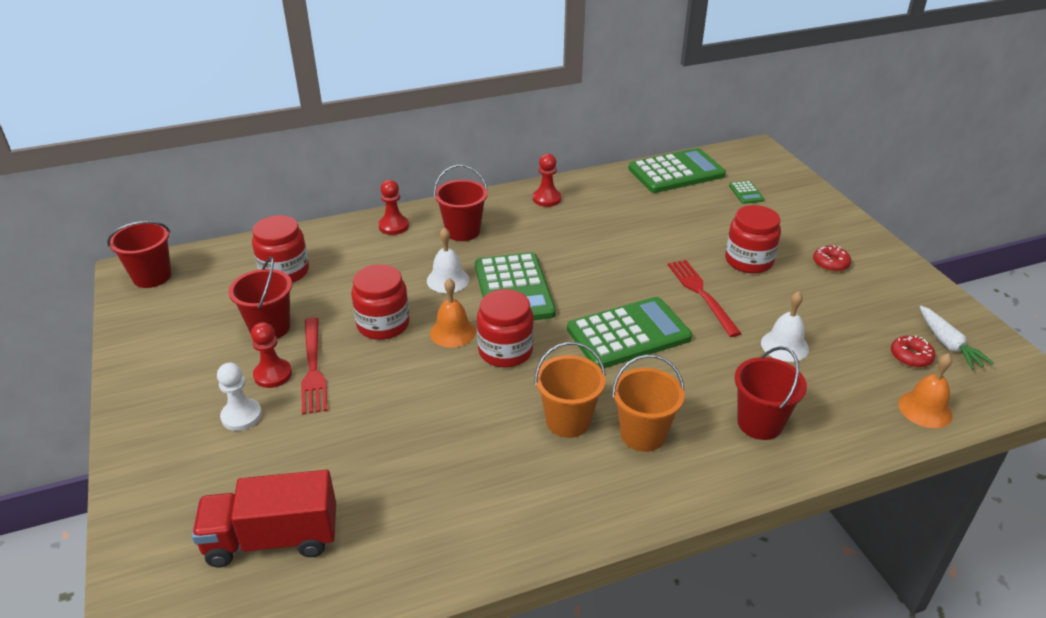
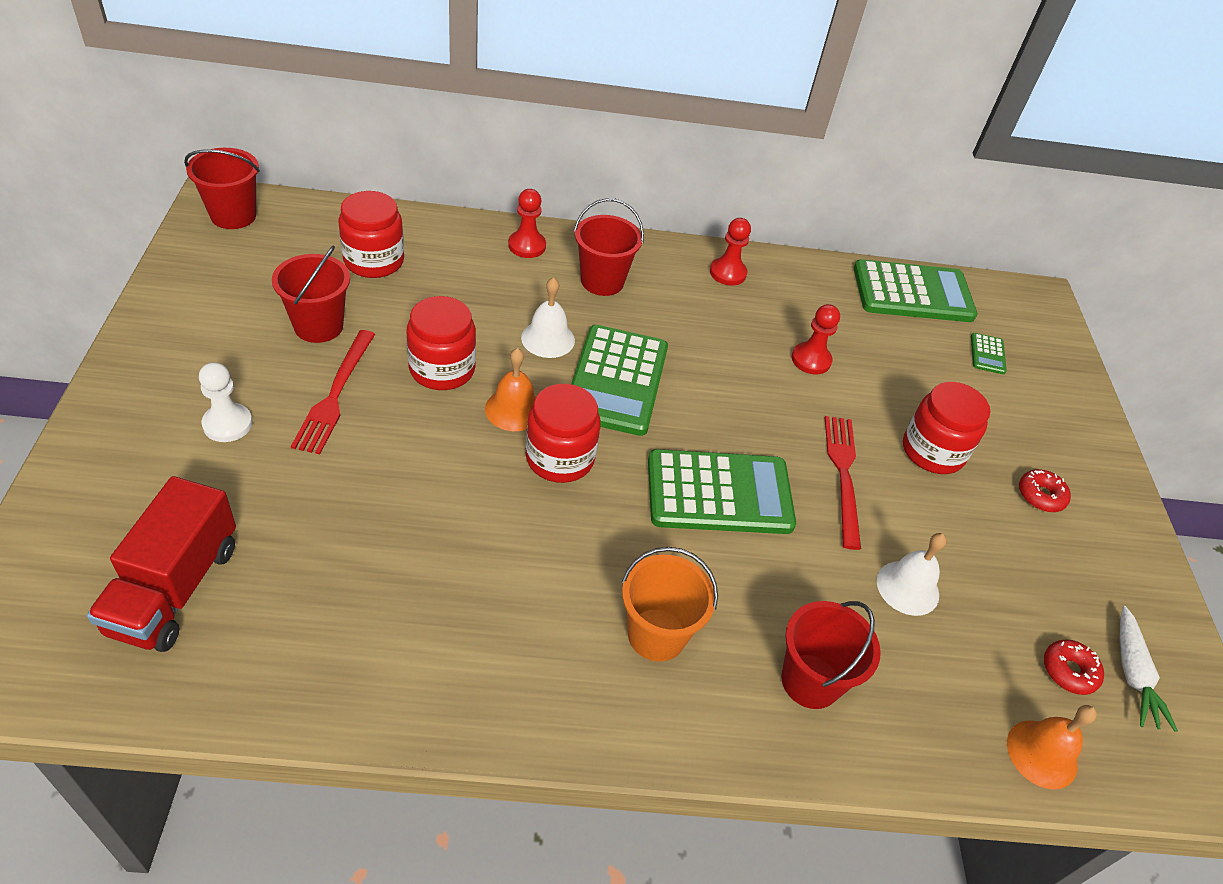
camera: 15 degrees right, 10 degrees up
(273, 374) = (288, 386): red pawn -> red pawn (811, 360)
(273, 539) = (174, 588): red truck -> red truck turned 90 degrees counterclockwise
(568, 421) = (578, 579): orange bucket -> none

